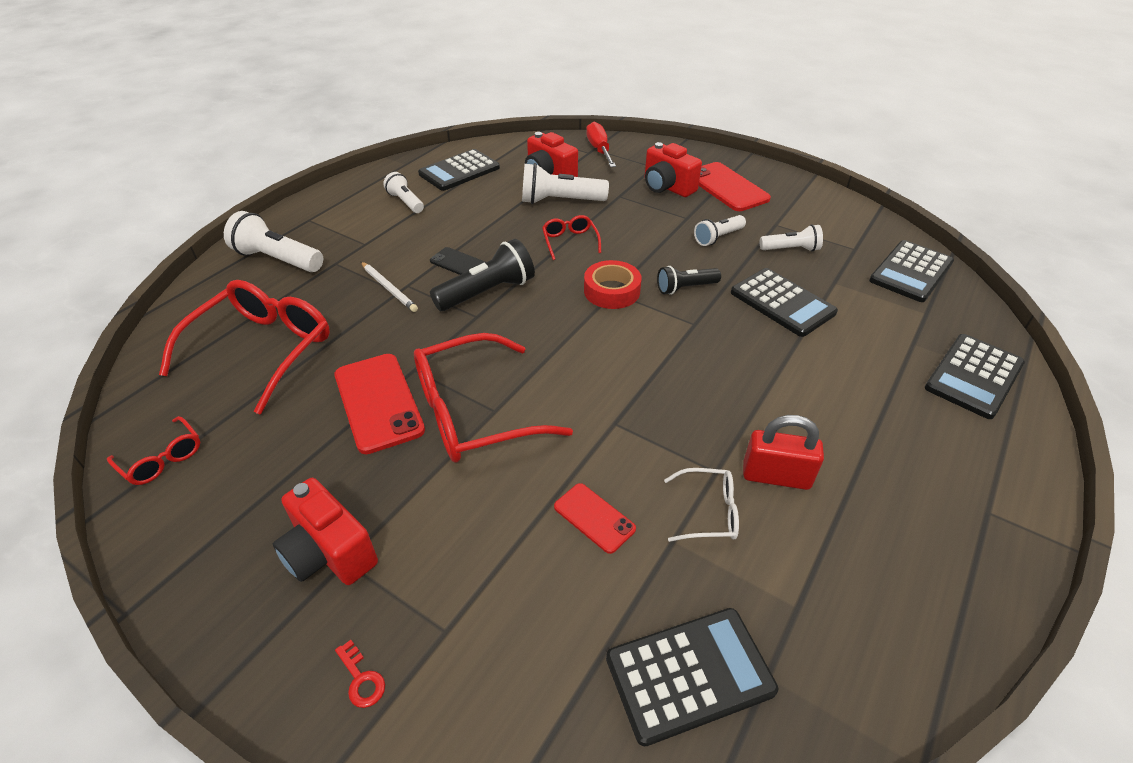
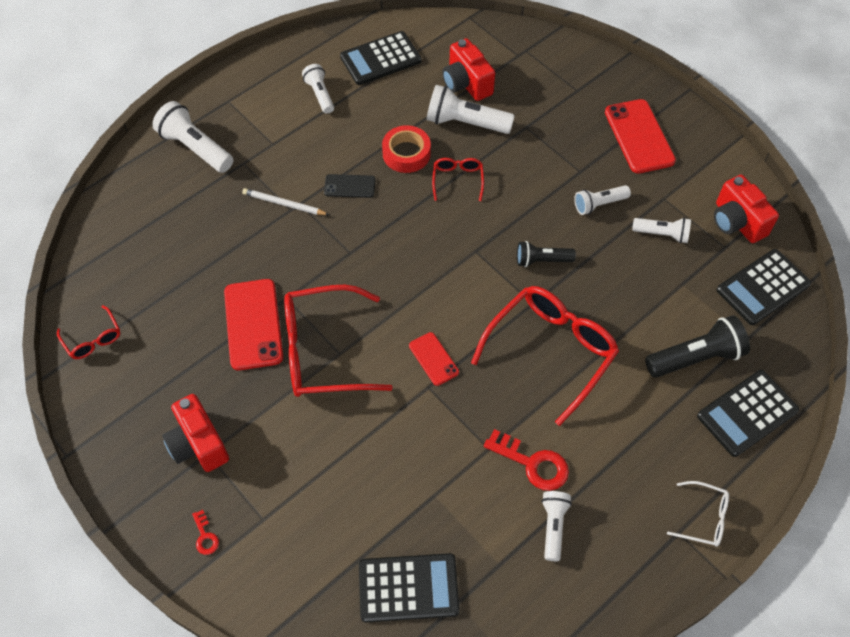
camera: 15 degrees right, 15 degrees up
(262, 350) = (172, 251): red glasses -> red glasses (550, 352)
(389, 288) = (284, 204): white pencil -> white pencil turned 135 degrees clockwise
(458, 263) = (349, 186): black phone -> black phone turned 45 degrees counterclockwise
(487, 292) = (366, 227): black flashlight -> black flashlight (695, 358)
(594, 518) = (385, 463): red phone -> red phone (433, 359)
(599, 149) = (530, 53): red screwdriver -> none
(611, 291) = (474, 249): red tape -> red tape (406, 153)
(667, 187) = (578, 124): red camera -> red camera (737, 222)
(708, 512) = (468, 479): white glasses -> white glasses (703, 518)
(776, 476) = (533, 463): red padlock -> red key
(782, 303) = (621, 297): black calculator -> none
(839, 542) = (553, 526): none -> white flashlight

